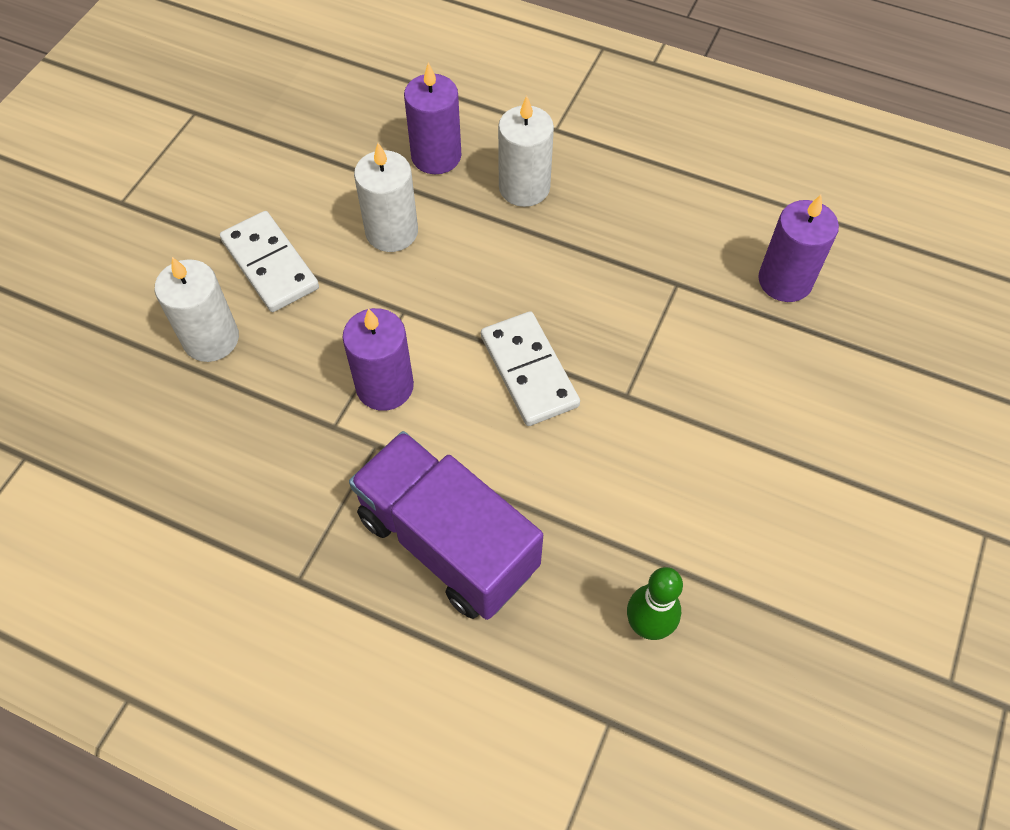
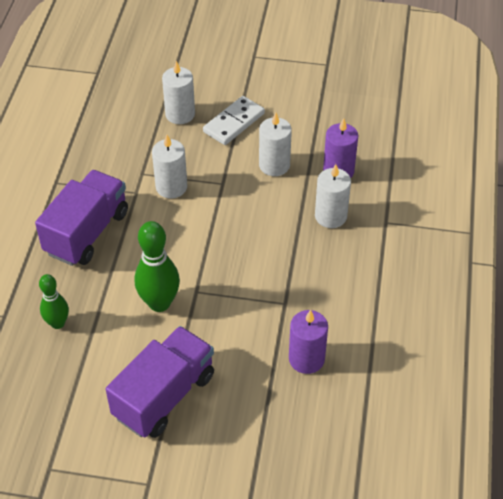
camera: 75 degrees right, 10 degrees down
(385, 386) = (171, 187): purple candle -> white candle
(529, 371) = (199, 245): white domino -> none
(639, 453) = (159, 303): none -> green bowling pin
(826, 480) = (164, 396): none -> purple truck

